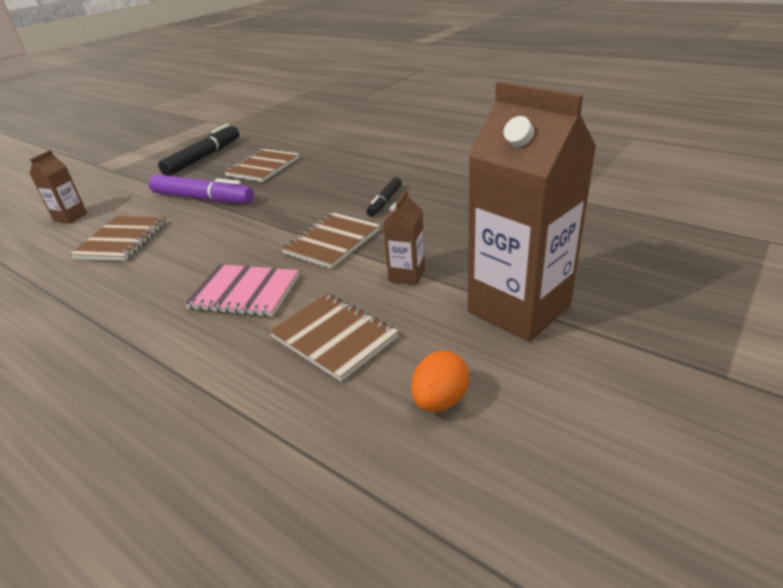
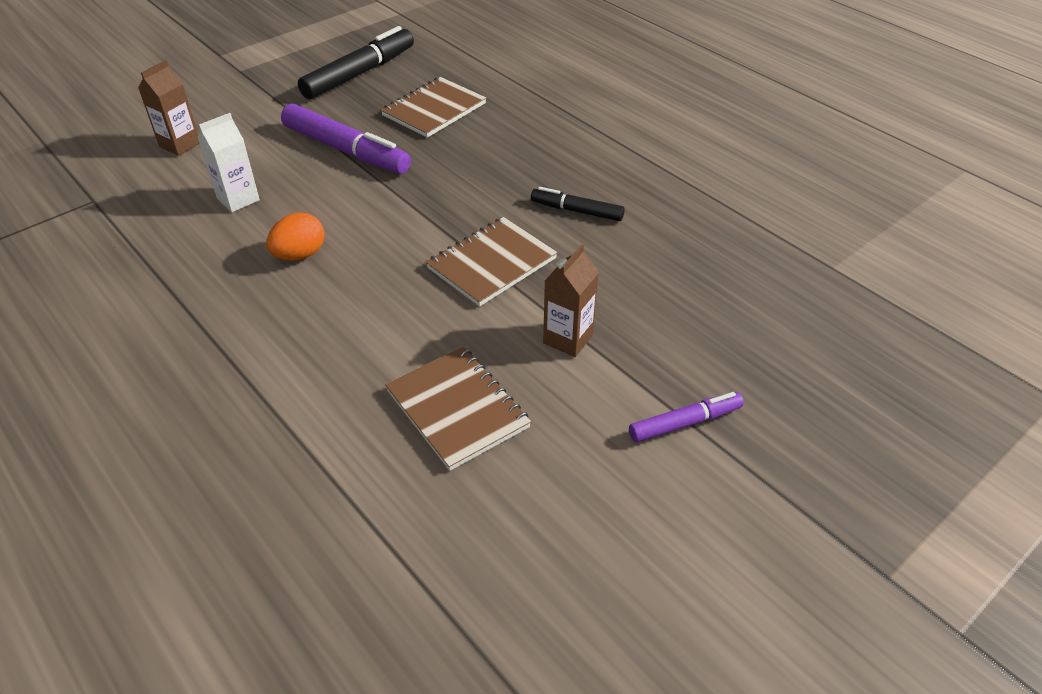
camera: 10 degrees right, 10 degrees up
(122, 240) = (238, 199): brown notebook -> white carton
(245, 292) = (369, 318): pink notebook -> none
(385, 202) = (576, 211): black marker -> black marker turned 75 degrees clockwise
(440, 400) = (550, 522): orange egg -> orange egg (300, 255)
(518, 309) = (685, 423): brown carton -> purple marker

